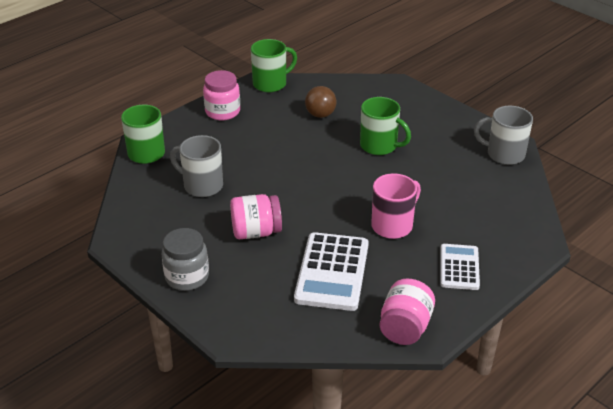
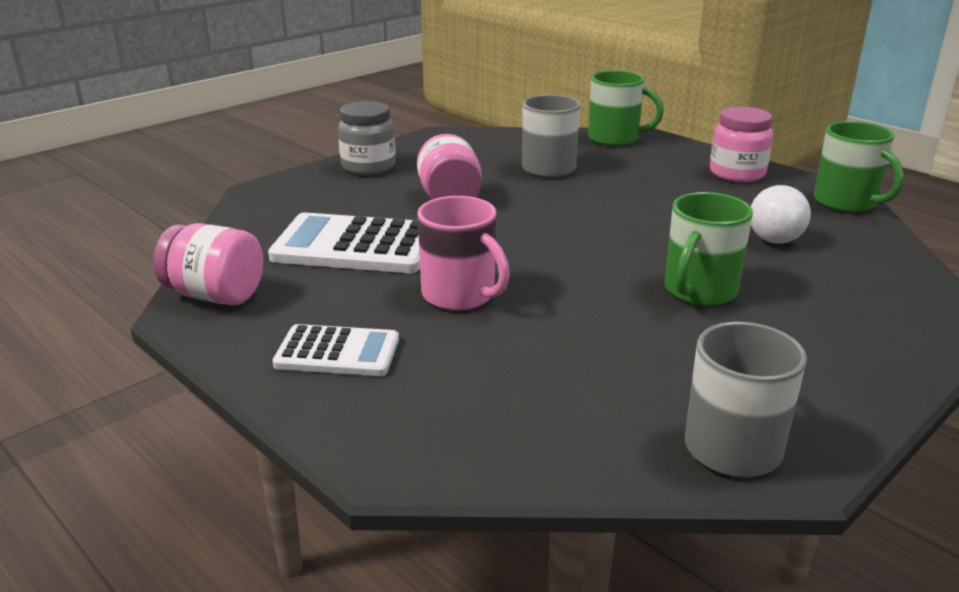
camera: 90 degrees right, 10 degrees down
(320, 115) = (774, 240): brown ball -> white ball

